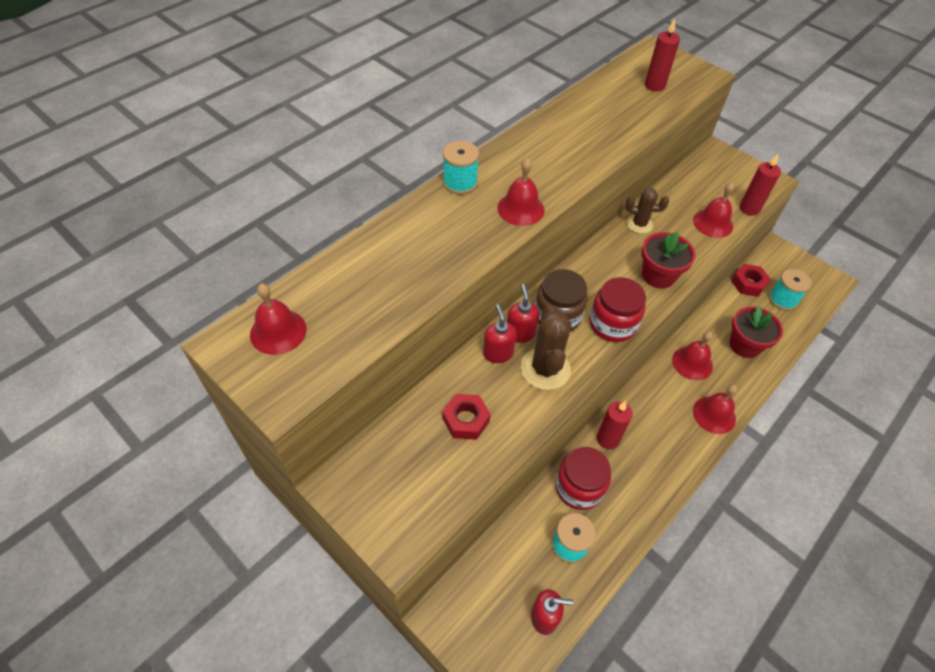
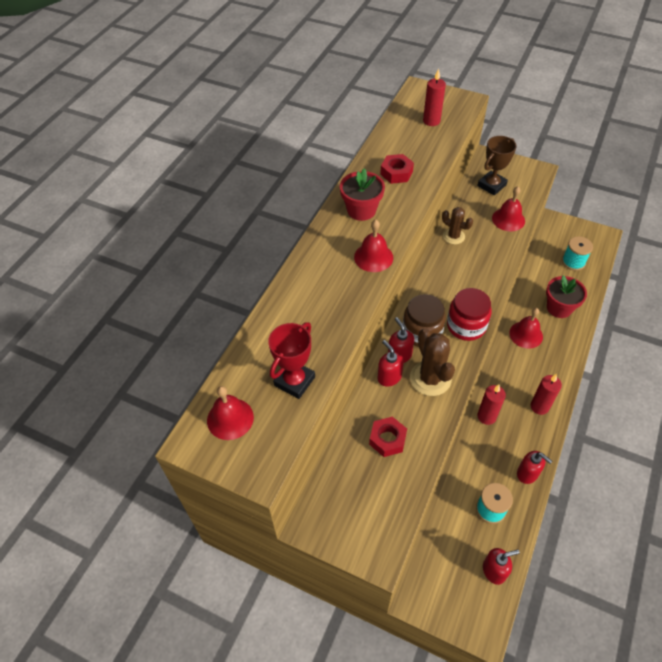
camera: 15 degrees left, 0 degrees up
(368, 314) = (294, 381): none -> red trophy
(460, 183) = (316, 248): turquoise spool -> none
(579, 487) = (480, 462): red jar -> none
(630, 519) = (527, 473): none -> red soap dispenser
(639, 224) = (453, 236): brown cactus -> brown cactus turned 45 degrees clockwise
(658, 275) = (484, 275): red flower pot -> red flower pot (361, 210)
(708, 182) = (491, 185): none -> brown trophy
(714, 415) = (557, 371): red bell -> none
(748, 284) = (543, 256): red nut -> red nut (396, 173)
(749, 208) = (530, 199): red candle -> red candle (539, 406)

